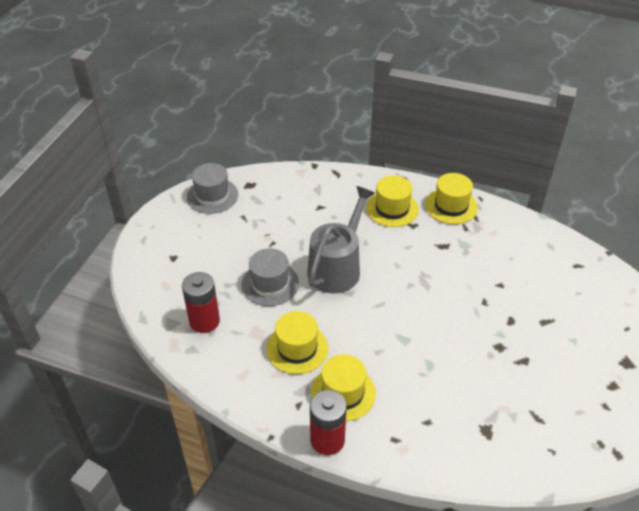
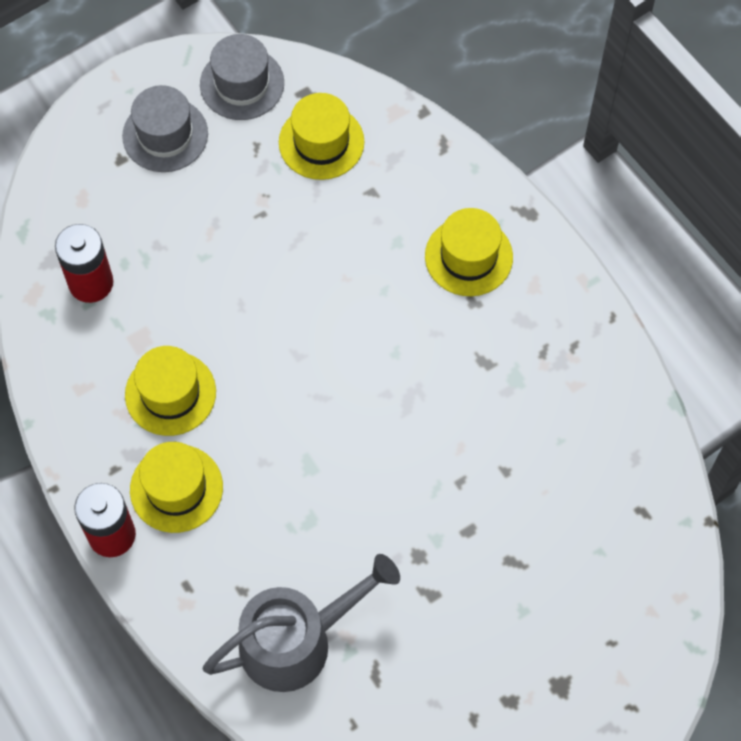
camera: 35 degrees right, 20 degrees up
(270, 284) = (209, 277): grey hat -> grey hat (165, 135)
(337, 267) = (314, 306): grey watering can -> grey watering can (297, 640)
(451, 206) = (556, 304): yellow hat -> yellow hat (321, 142)

